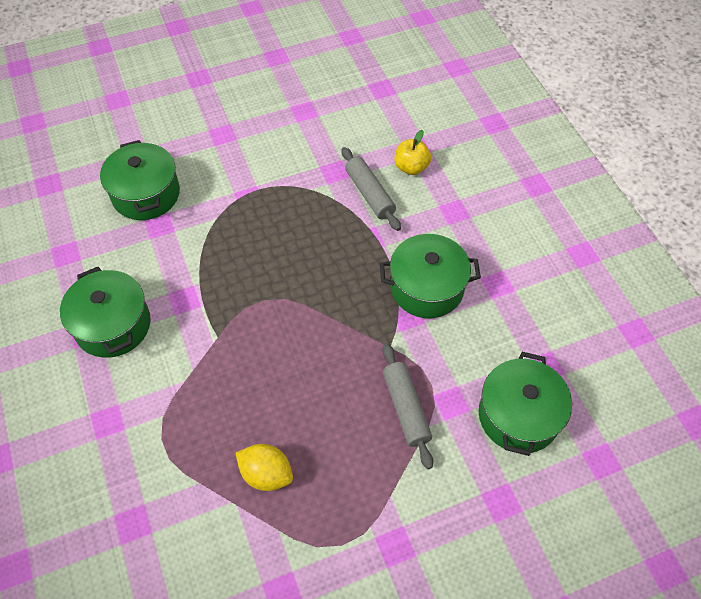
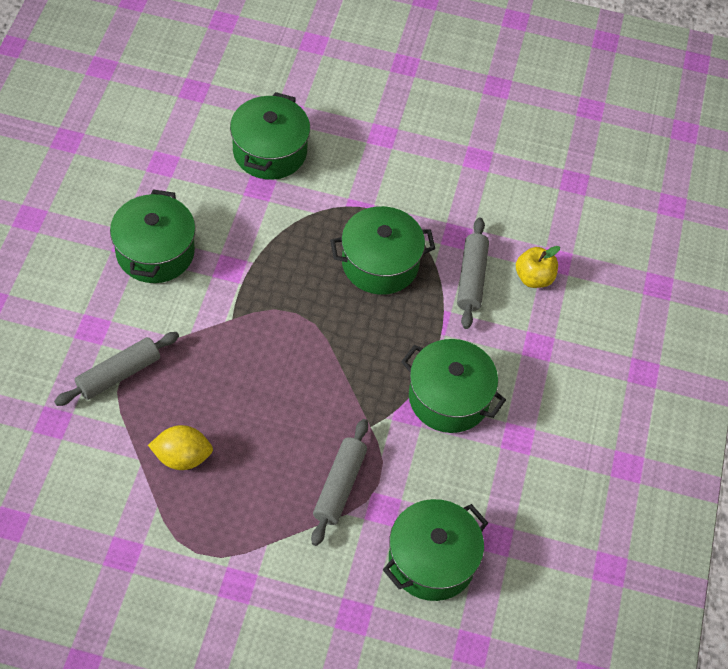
camera: 30 degrees right, 0 degrees up
(159, 443) = (118, 374): none -> grey rolling pin
(266, 474) = (182, 457): yellow lemon -> yellow lemon turned 60 degrees counterclockwise
(296, 224) = (380, 263): none -> green pot

